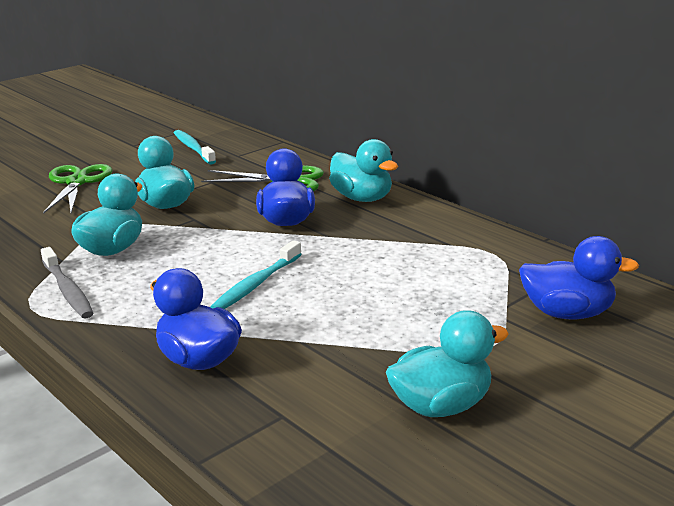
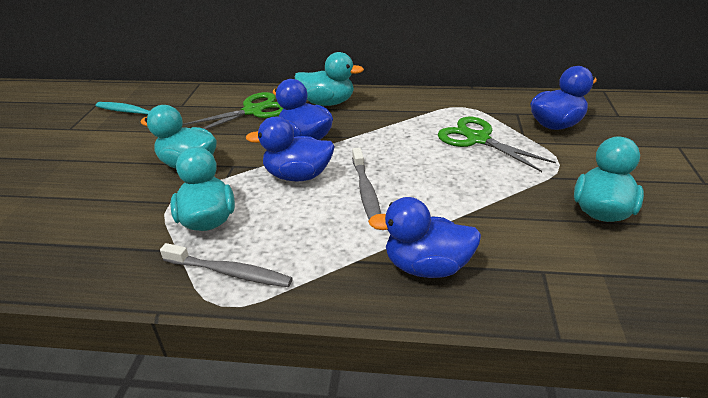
camera: 40 degrees left, 10 degrees up
(77, 182) = (69, 179): green scissors -> green scissors (477, 139)
(227, 248) = (298, 176): none -> blue duck
(256, 284) = (366, 192): turquoise toothbrush -> grey toothbrush

